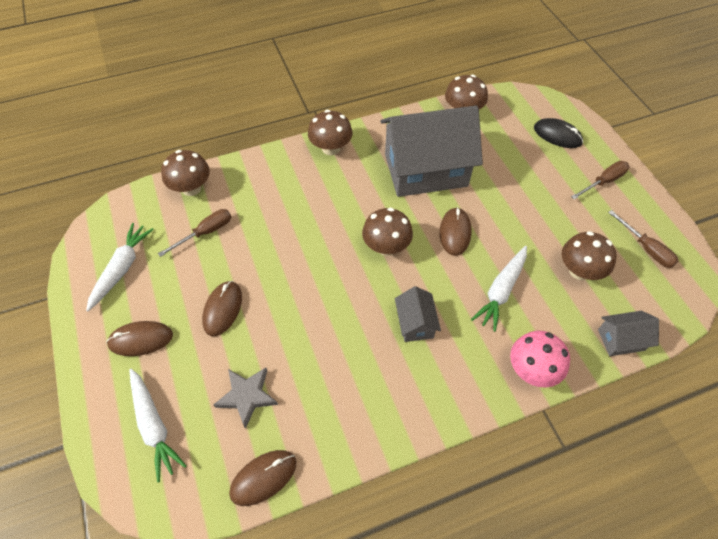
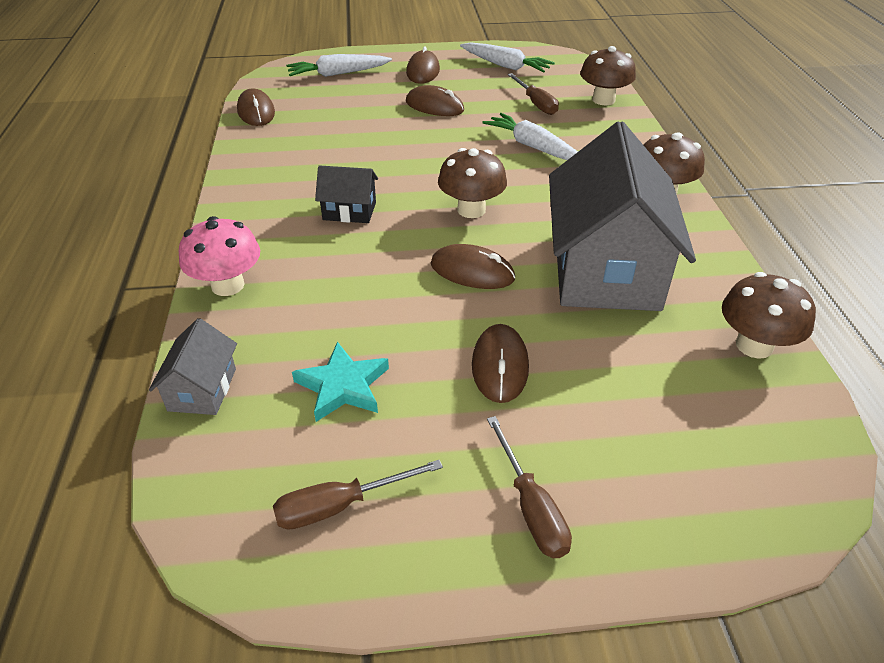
camera: 105 degrees right, 15 degrees down
(247, 396) = (334, 111): grey star -> none
(415, 323) = (349, 211): grey house -> black house
(501, 291) = (354, 290): white carrot -> white carrot (533, 147)
(528, 205) = (500, 366): none -> brown mouse
(557, 135) = (684, 476): black mouse -> none
(579, 270) = (343, 386): brown mushroom -> turquoise star

